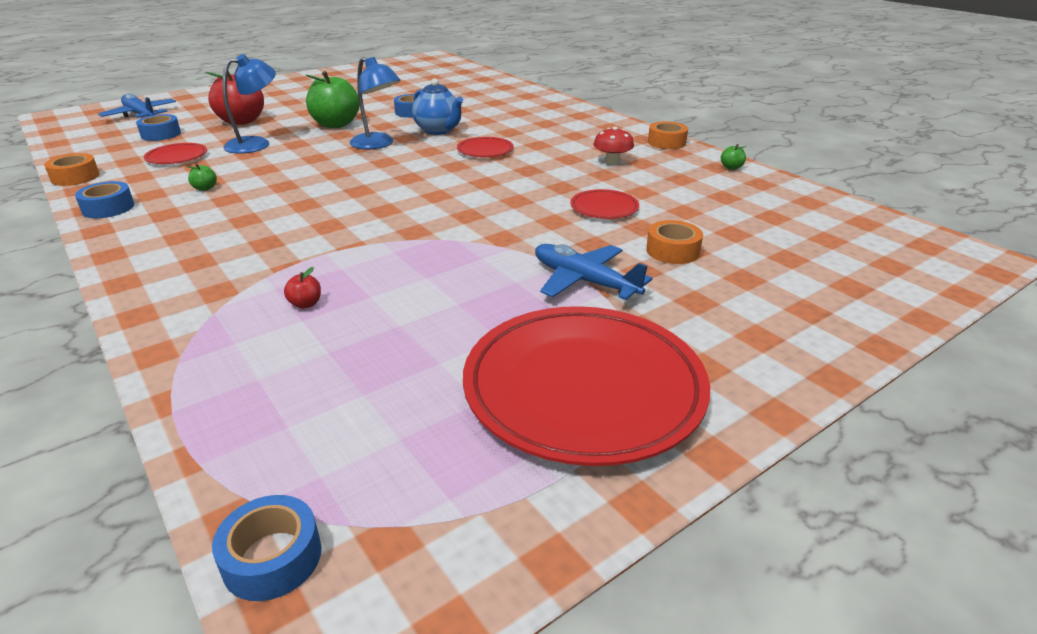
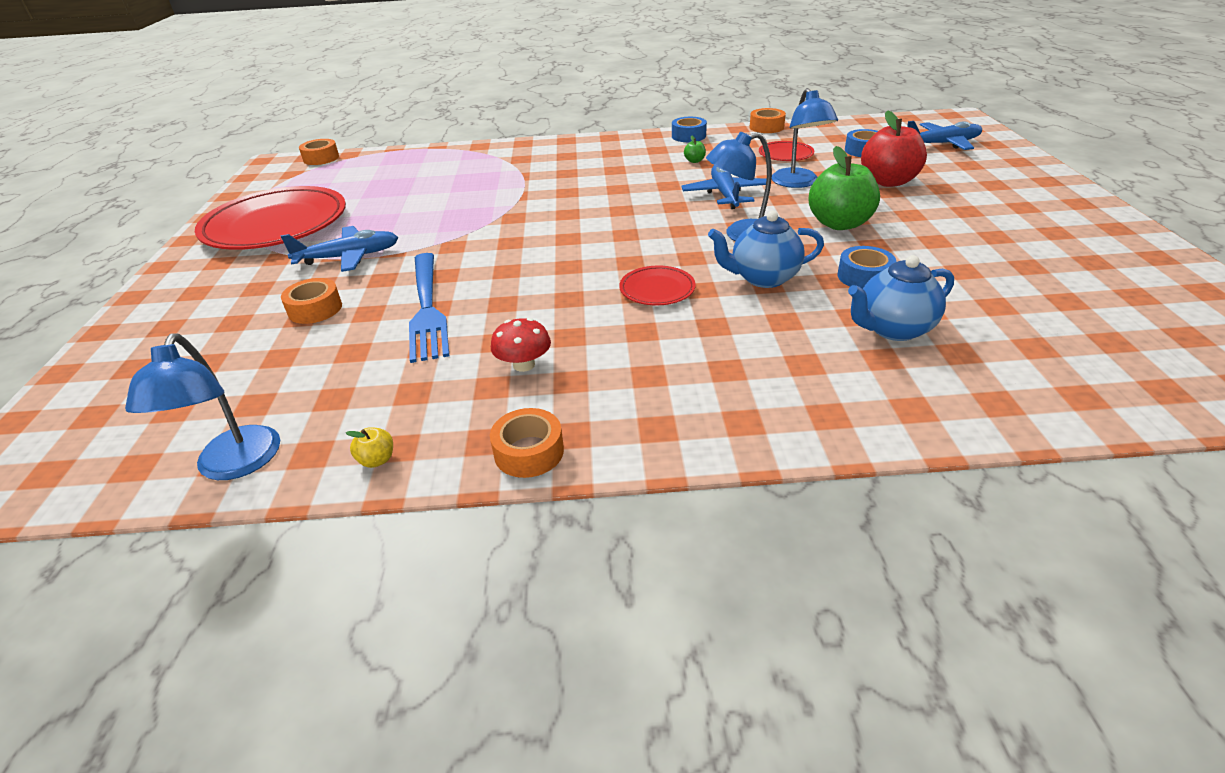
camera: 125 degrees right, 5 degrees up
(272, 558) = (321, 158): blue tape -> orange tape
(297, 161) = (725, 194): none -> blue plane
(305, 304) = (470, 176): red apple -> none
(465, 103) = (893, 329): none -> blue teapot
(604, 208) = (427, 308): red plate -> blue fork
(731, 167) = (377, 460): green apple -> yellow apple
(804, 196) = (234, 465): none -> blue lamp

